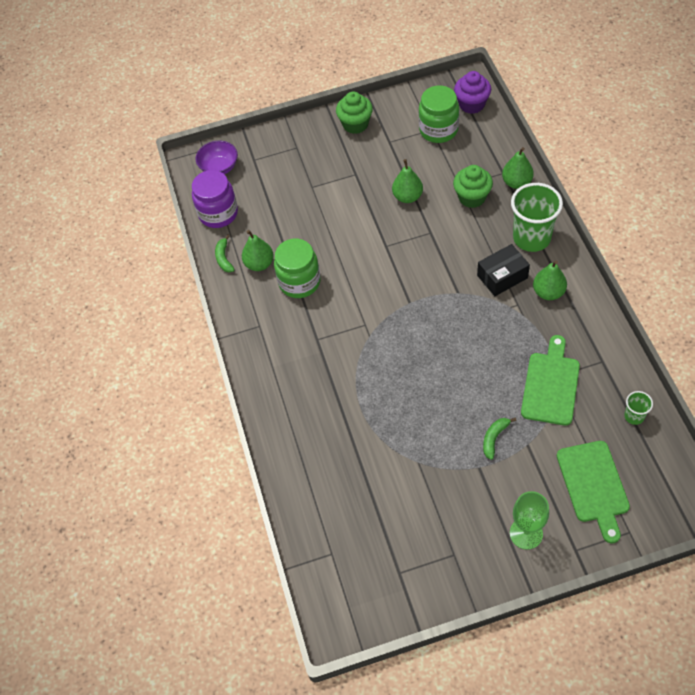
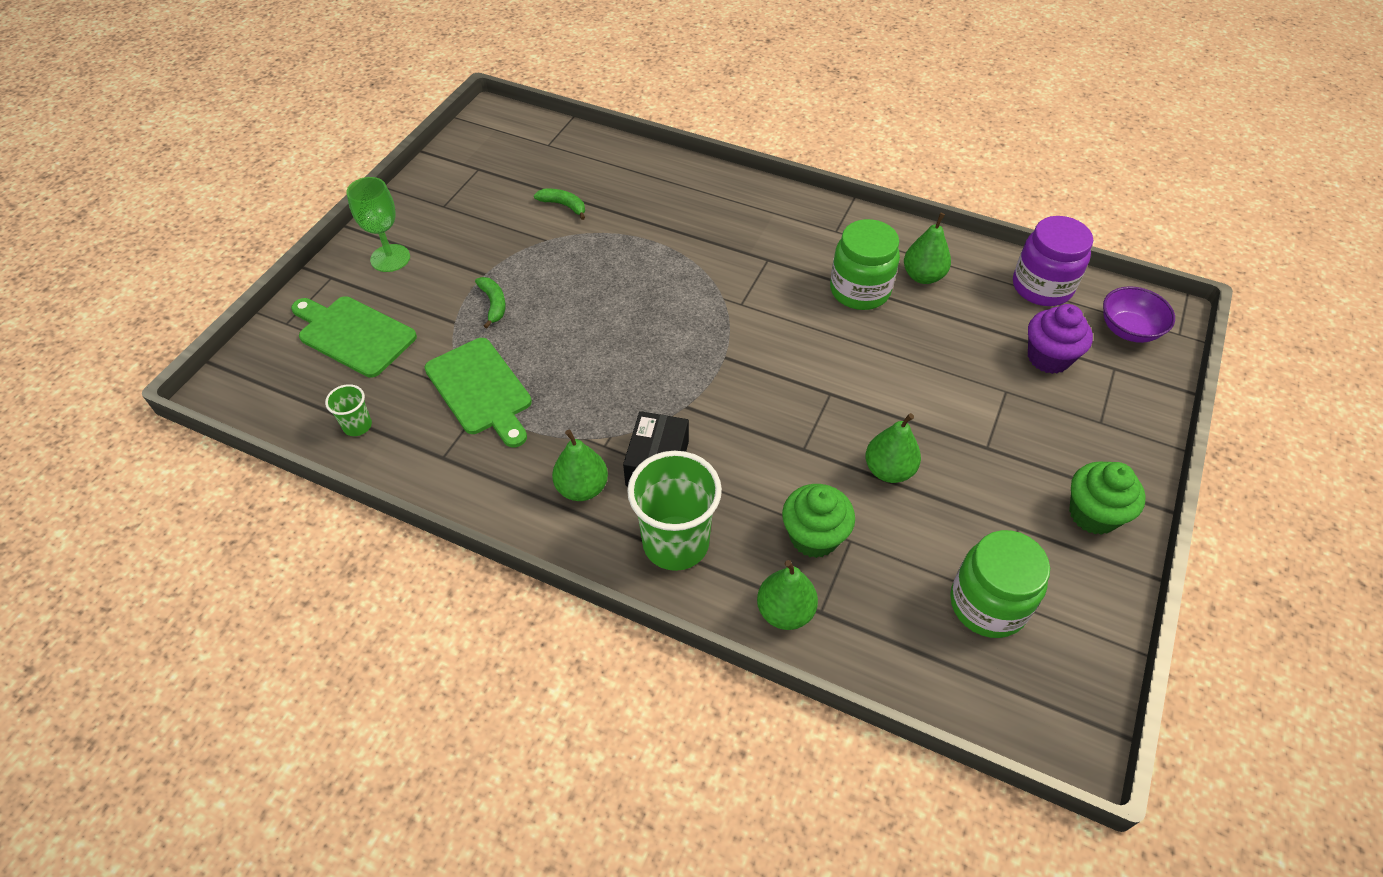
camera: 125 degrees right, 5 degrees down
(224, 258) = (962, 255): green banana -> green banana (564, 205)
(472, 104) = (1007, 697): purple cupcake -> purple cupcake (1048, 358)

